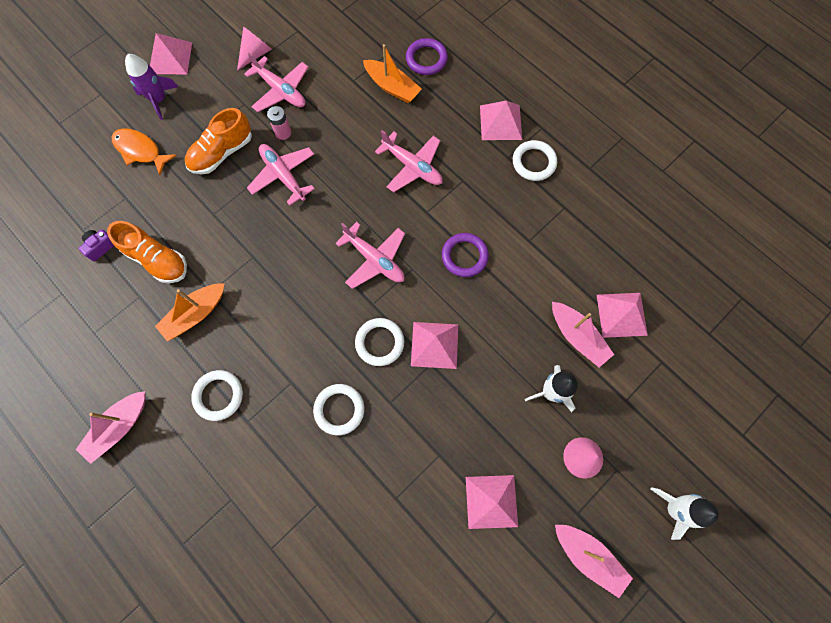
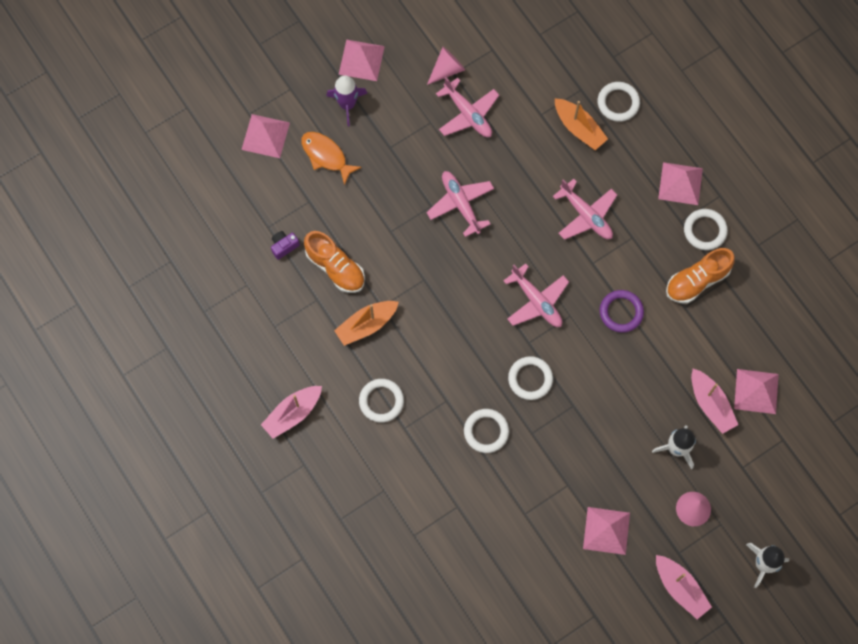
camera: 10 degrees right, 0 degrees up
(222, 153) = (404, 171): orange shoe -> orange shoe (697, 281)
(283, 133) = (465, 159): pink battery -> none
(426, 59) = (618, 103): purple ring -> white ring
(434, 345) = (579, 389): pink pyramid -> pink pyramid (265, 136)

